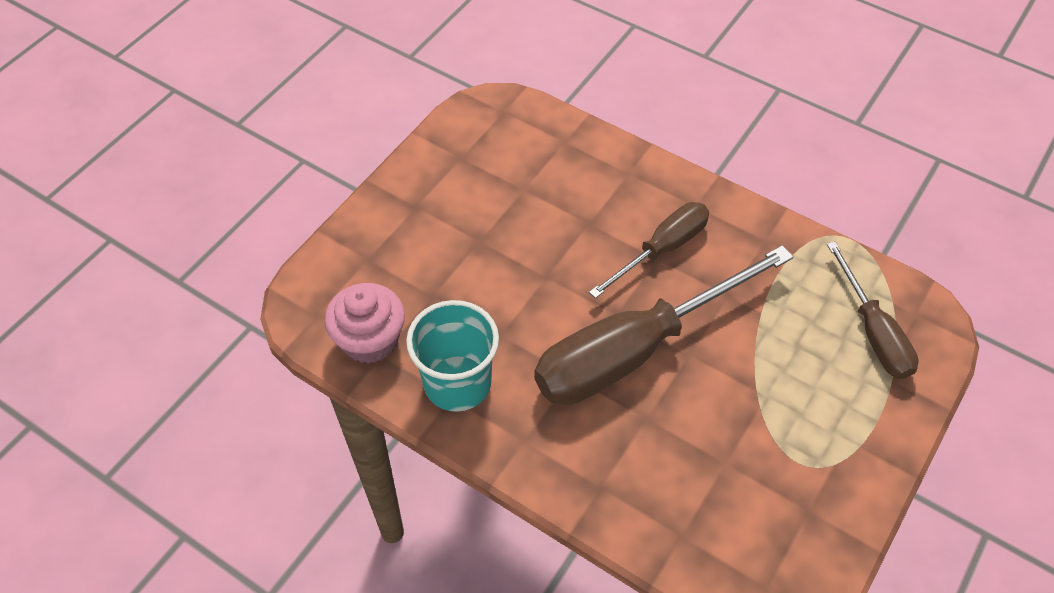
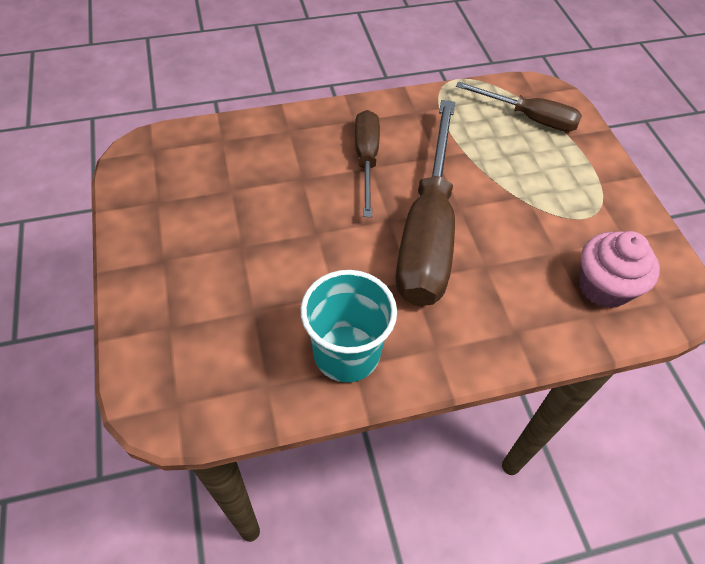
camera: 50 degrees left, 0 degrees up
(370, 340) = (245, 382): pink cupcake -> pink cupcake (604, 286)

